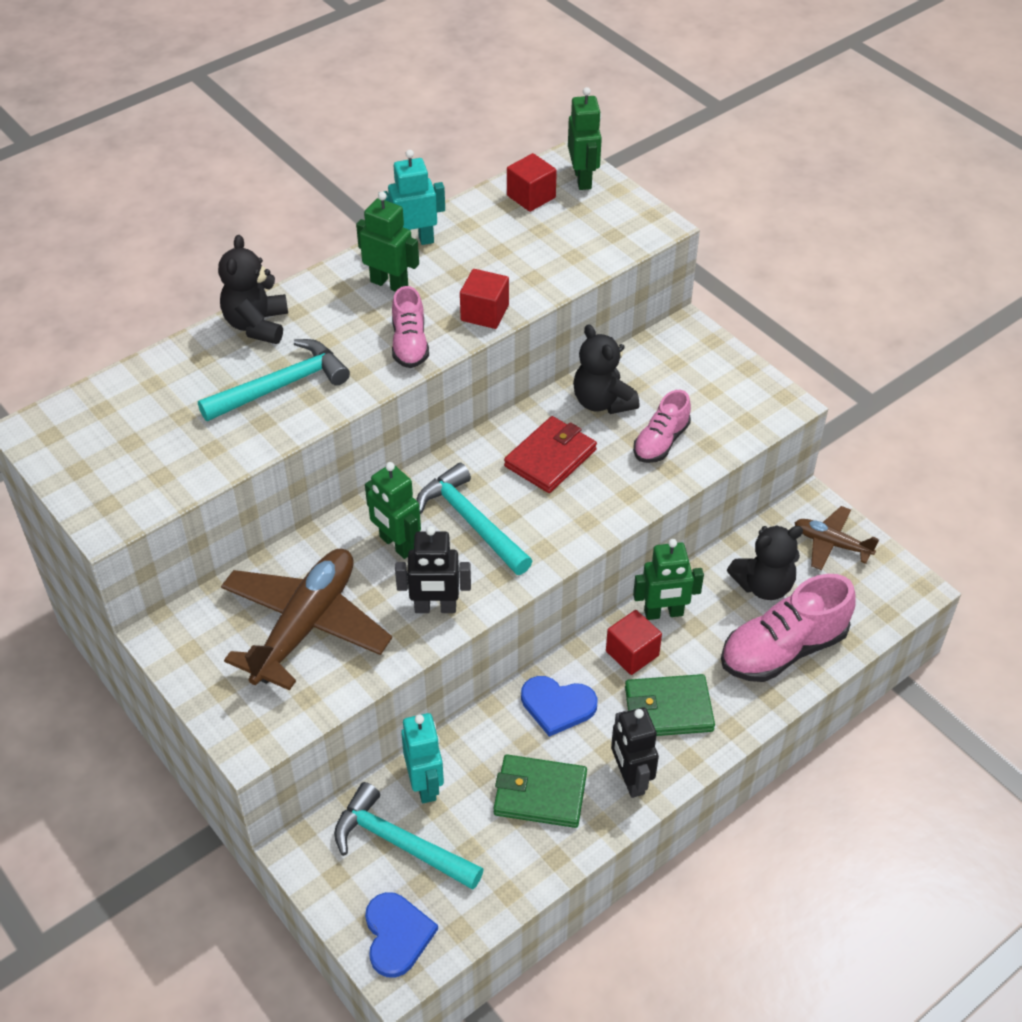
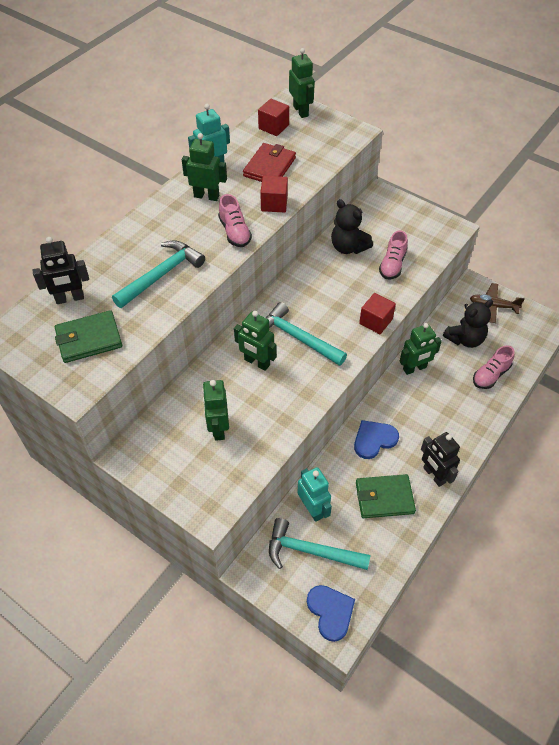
camera: 15 degrees left, 5 degrees up
(257, 325) = (130, 238): black teddy bear -> none
(305, 626) = (218, 428): brown plane -> green robot
(435, 608) = (296, 398): black robot -> black robot (70, 298)
(550, 458) = (330, 288): red wallet -> red wallet (269, 167)
(557, 705) = (374, 439): blue heart -> blue heart turned 150 degrees clockwise
(632, 653) = (405, 397): red cube -> red cube (375, 321)
(668, 709) = (439, 426): green wallet -> green wallet (89, 339)
(783, 649) = (490, 375): pink shoe -> pink shoe, size x0.59

